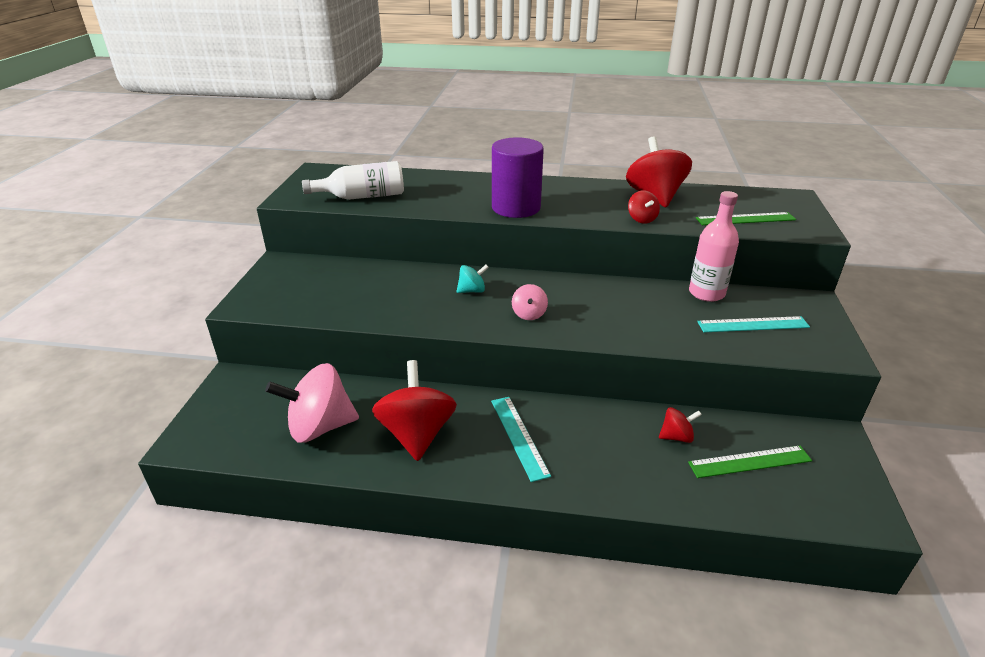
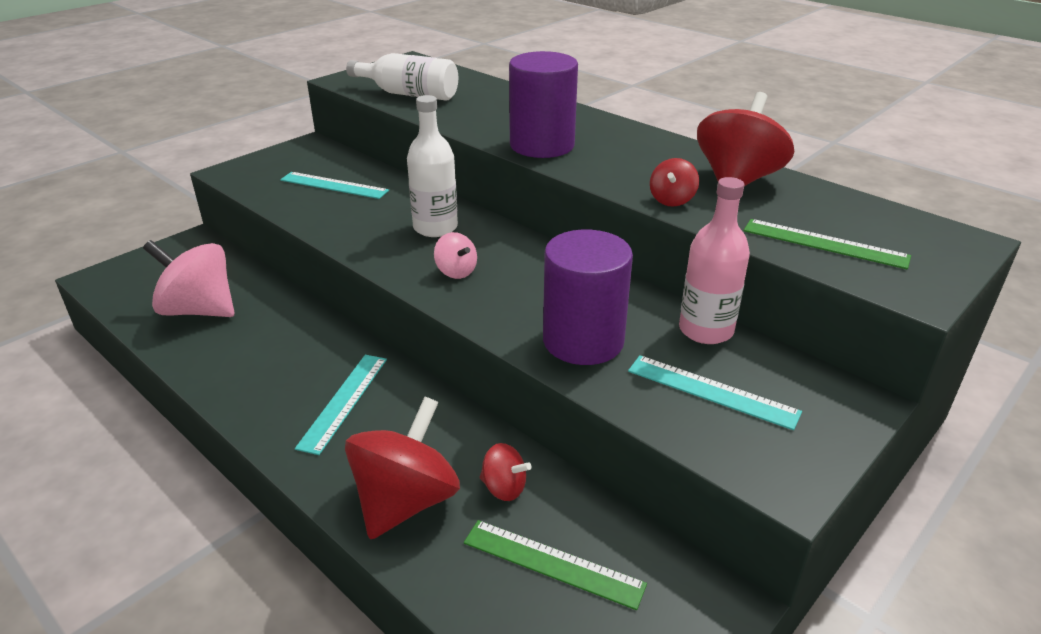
camera: 35 degrees right, 0 degrees up
(351, 286) = (334, 185): none -> turquoise ruler
(417, 434) = (262, 353): red spinning top -> red spinning top (406, 501)
(472, 291) = (435, 228): turquoise spinning top -> white bottle
(529, 314) = (456, 271): pink spinning top -> pink spinning top turned 75 degrees counterclockwise
(658, 325) = (583, 341): none -> purple cylinder

